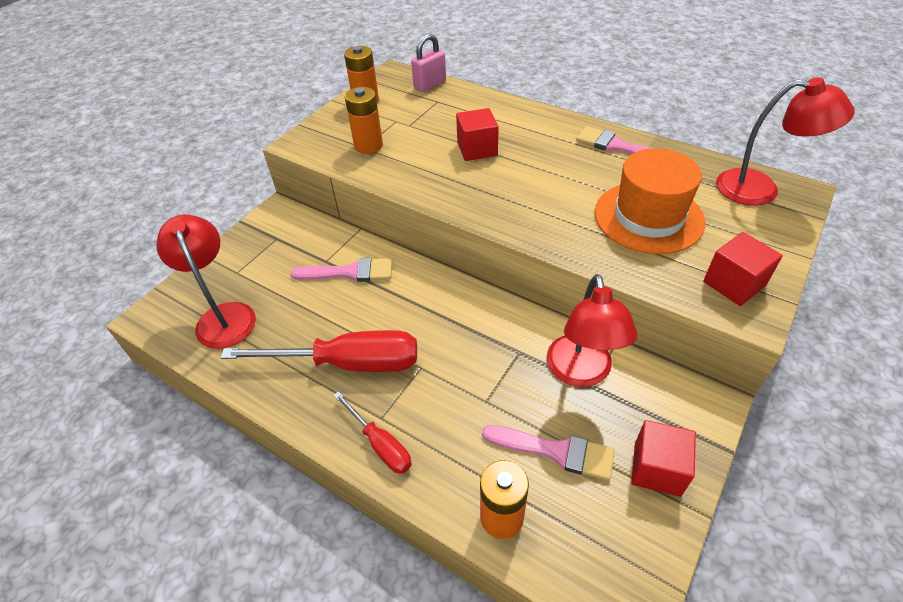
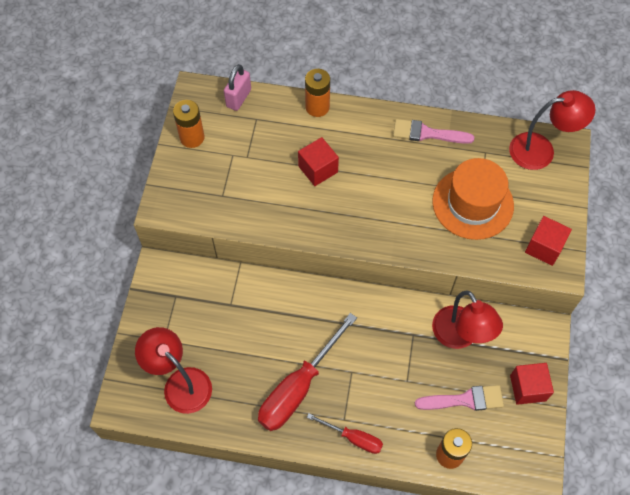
camera: 25 degrees left, 15 degrees up
(347, 363) = (298, 387): red screwdriver -> red screwdriver turned 150 degrees clockwise
(349, 272) = (256, 309): pink brush -> none
(368, 145) = (225, 192): orange battery -> orange battery (317, 107)

